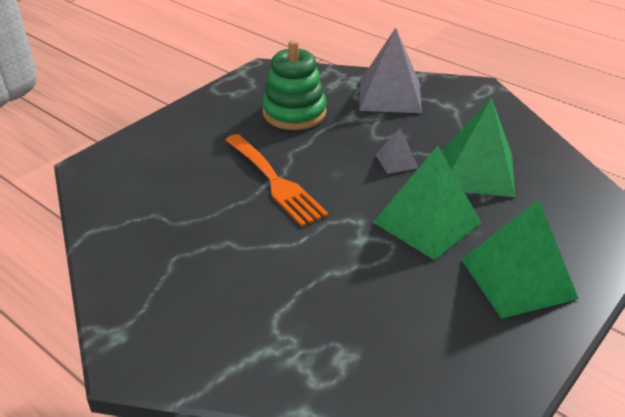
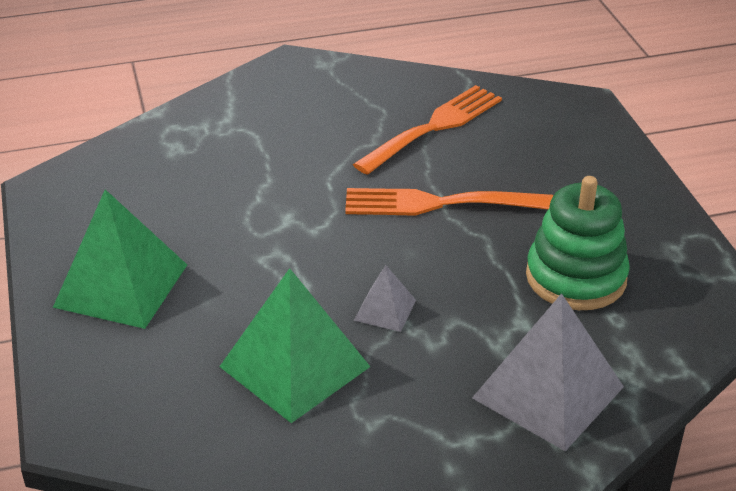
camera: 125 degrees right, 0 degrees up
(179, 221) = (434, 127): none -> orange fork
(426, 222) = (260, 272): green pyramid -> none

